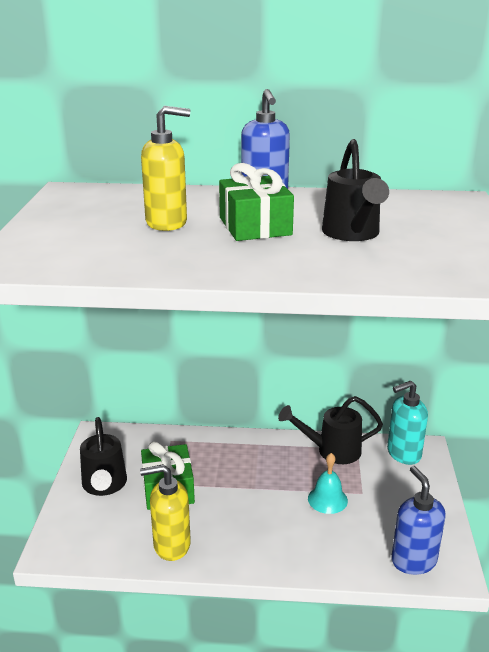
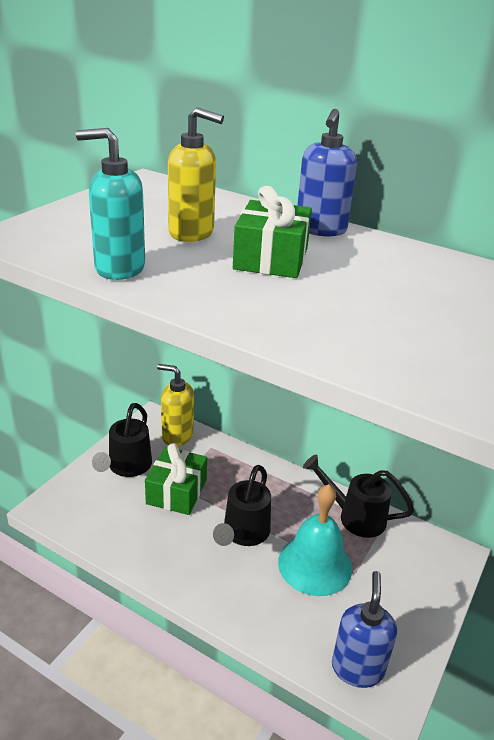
camera: 25 degrees right, 5 degrees up
(171, 545) = (142, 545): yellow soap dispenser -> yellow soap dispenser (177, 435)
(327, 499) = (315, 564): turquoise bell -> turquoise bell, size x1.73
(352, 234) = (363, 295): black watering can -> black watering can (243, 533)
(403, 453) = (428, 550): turquoise soap dispenser -> turquoise soap dispenser (119, 268)

